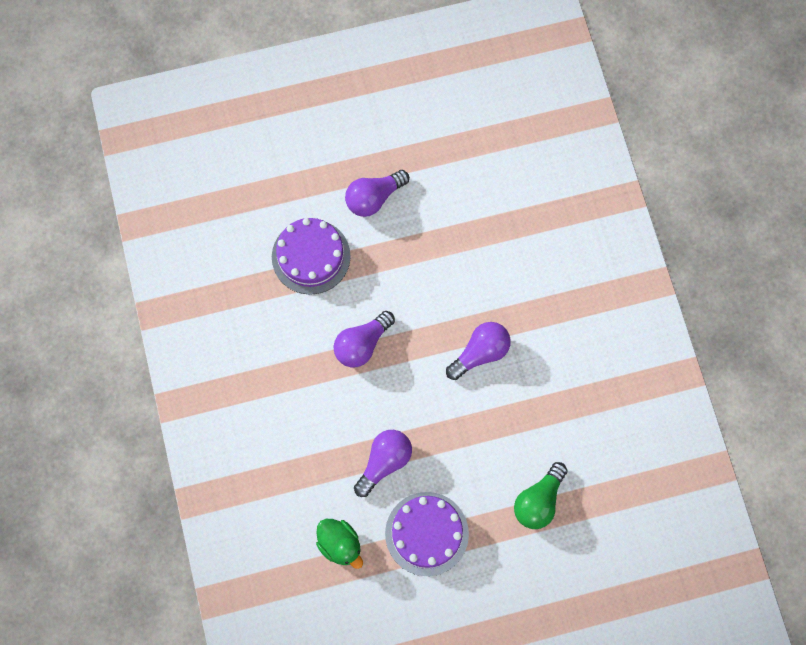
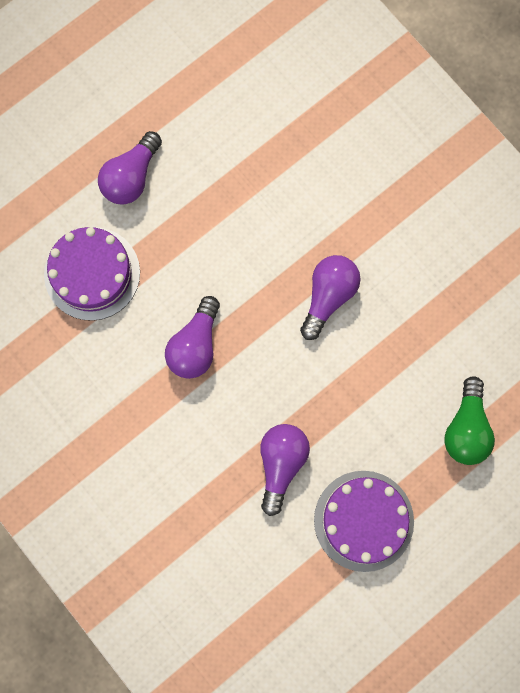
camera: 25 degrees left, 5 degrees up
(340, 544) = (275, 577): green duck -> none

